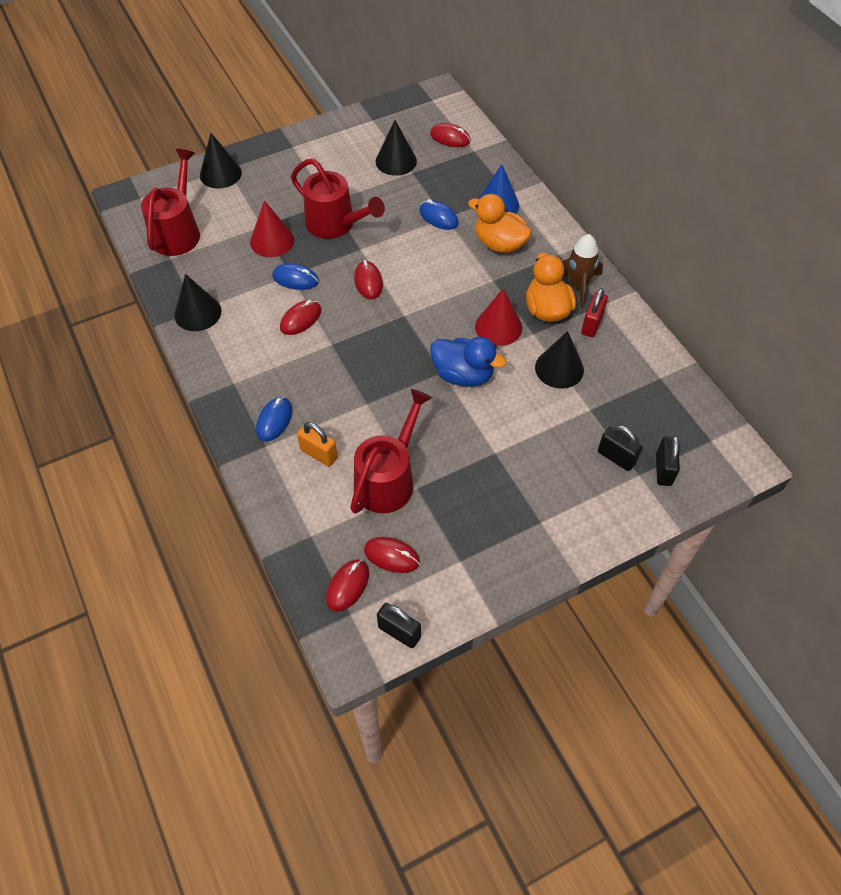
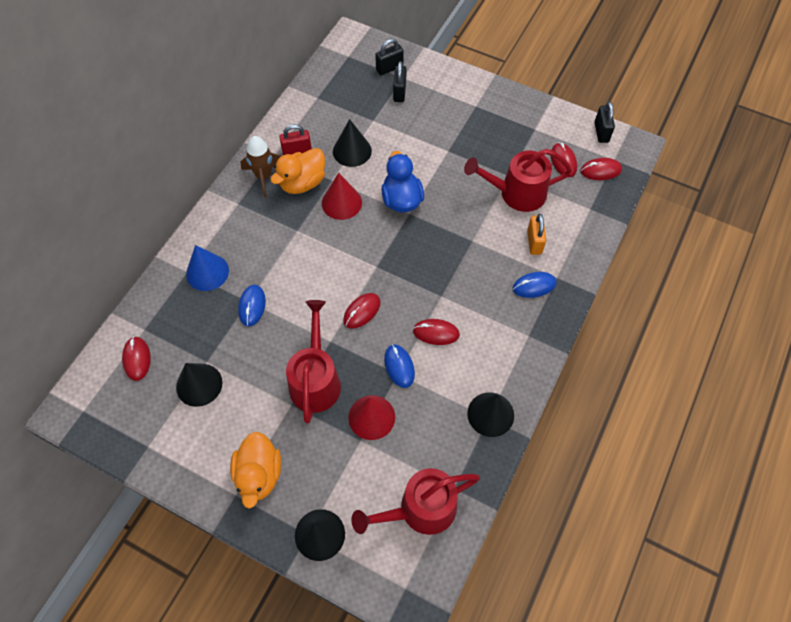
camera: 125 degrees left, 5 degrees up
(499, 244) = (254, 247): orange duck -> orange duck (259, 475)

